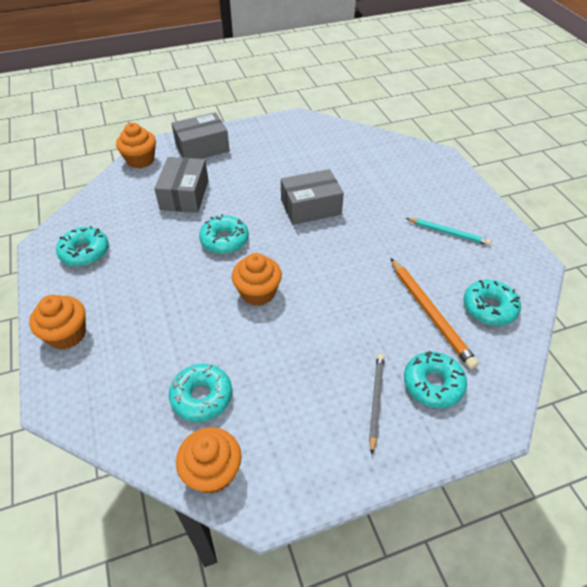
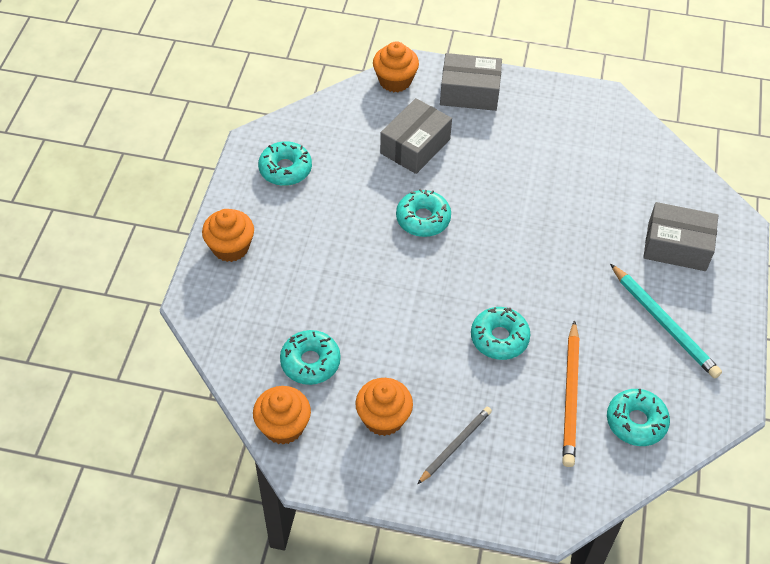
camera: 30 degrees right, 5 degrees up
(258, 292) = (419, 291): orange cupcake -> orange cupcake (383, 418)
(311, 207) = (536, 222): grey box -> grey box (676, 246)
(433, 384) = (518, 459): turquoise donut -> turquoise donut (499, 338)
(448, 233) = (663, 323): turquoise pencil -> turquoise pencil, size x1.53

